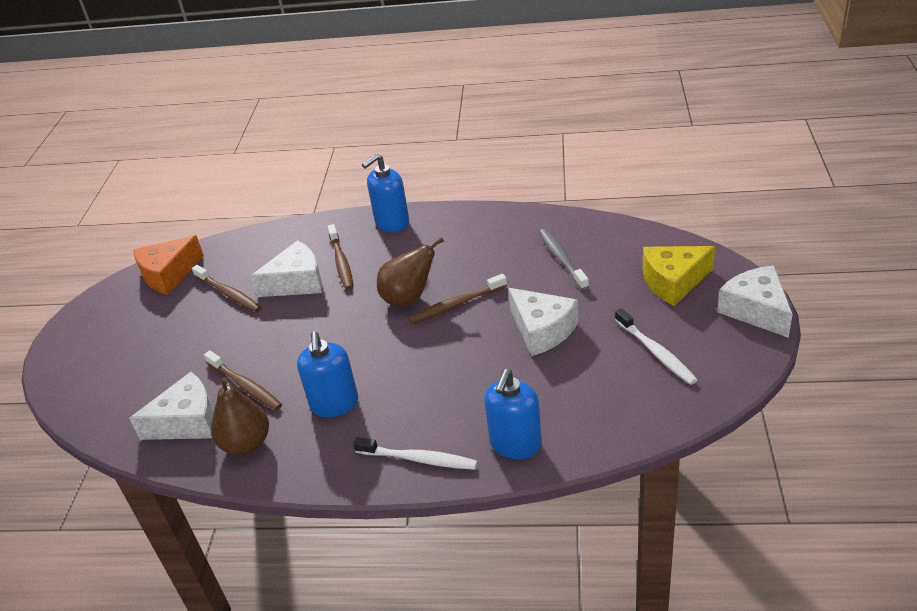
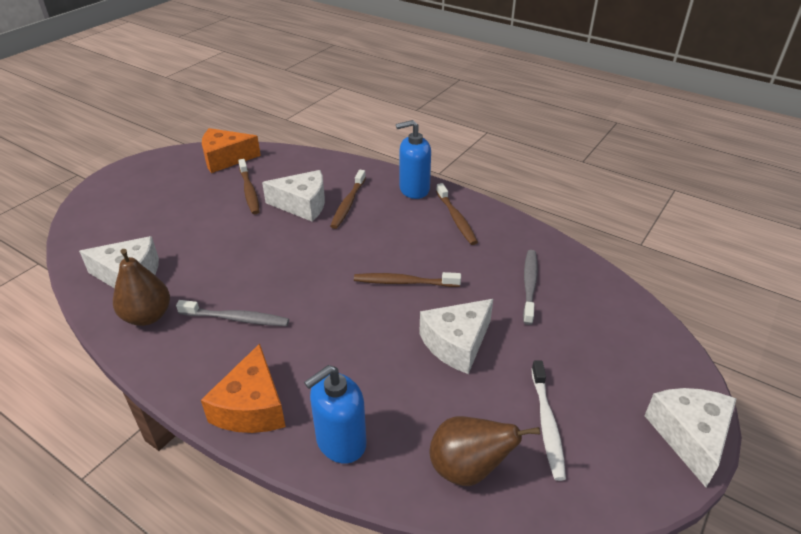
camera: 25 degrees right, 0 degrees up
(245, 386) = (191, 269): brown toothbrush -> brown toothbrush (456, 219)
(334, 404) = (236, 318): blue soap dispenser -> grey toothbrush
(409, 298) = (372, 258): brown pear -> brown pear (468, 469)
(418, 459) = (252, 407): white toothbrush -> orange cheese
(542, 330) = (457, 343): white cheese -> white cheese turned 60 degrees clockwise
(673, 282) = (621, 360): yellow cheese -> none

